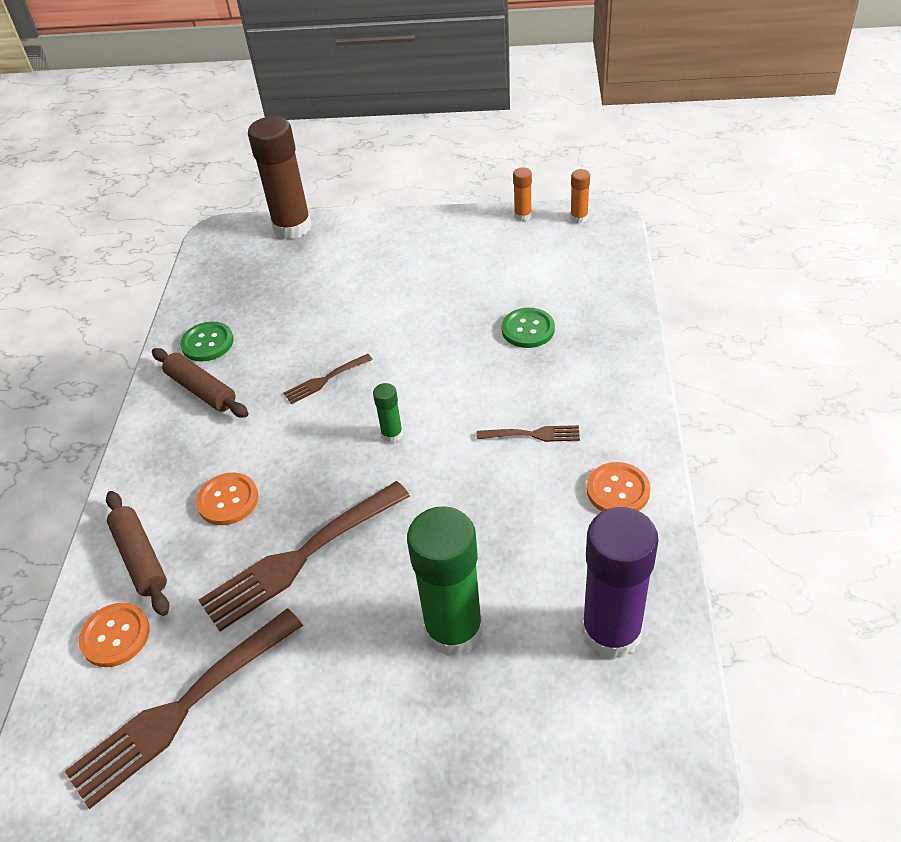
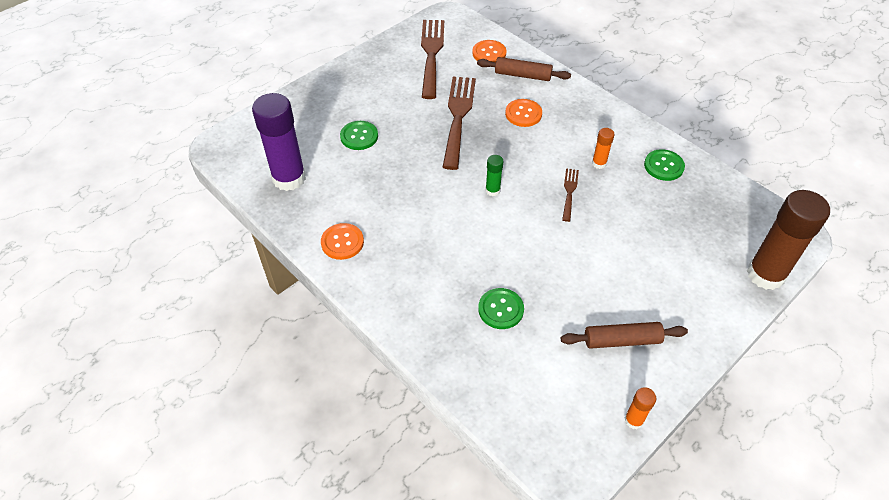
camera: 130 degrees right, 5 degrees up
(201, 390) = (620, 144): brown rolling pin -> brown rolling pin (622, 340)
(454, 630) = (359, 136): green glue stick -> green button
(532, 434) = (419, 241): brown fork -> none
(579, 218) = (589, 455): orange glue stick -> orange glue stick (599, 163)

